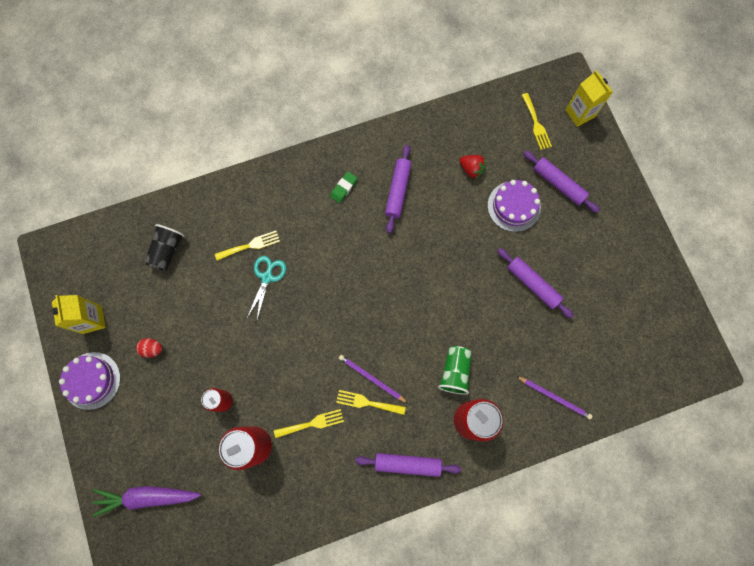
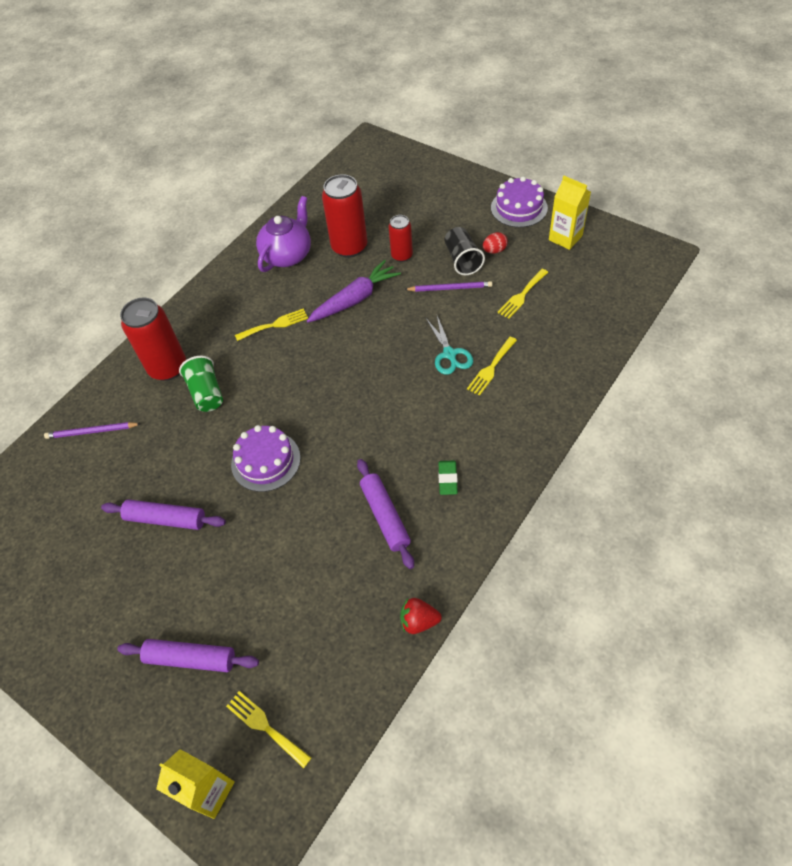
camera: 150 degrees right, 20 degrees down
(147, 497) = (403, 180): purple carrot -> purple carrot (355, 299)
(167, 251) = (562, 316): black cup -> black cup (462, 260)
(308, 477) = (288, 255): none -> purple teapot
(312, 423) = (313, 285): yellow fork -> yellow fork (522, 295)
(371, 378) = (284, 342): purple pencil -> purple pencil (450, 288)
(407, 464) = (208, 307): purple rolling pin -> none
(471, 169) = (315, 601): red strawberry -> red strawberry (419, 621)
(514, 206) = (235, 591): purple cake -> purple cake (266, 461)

